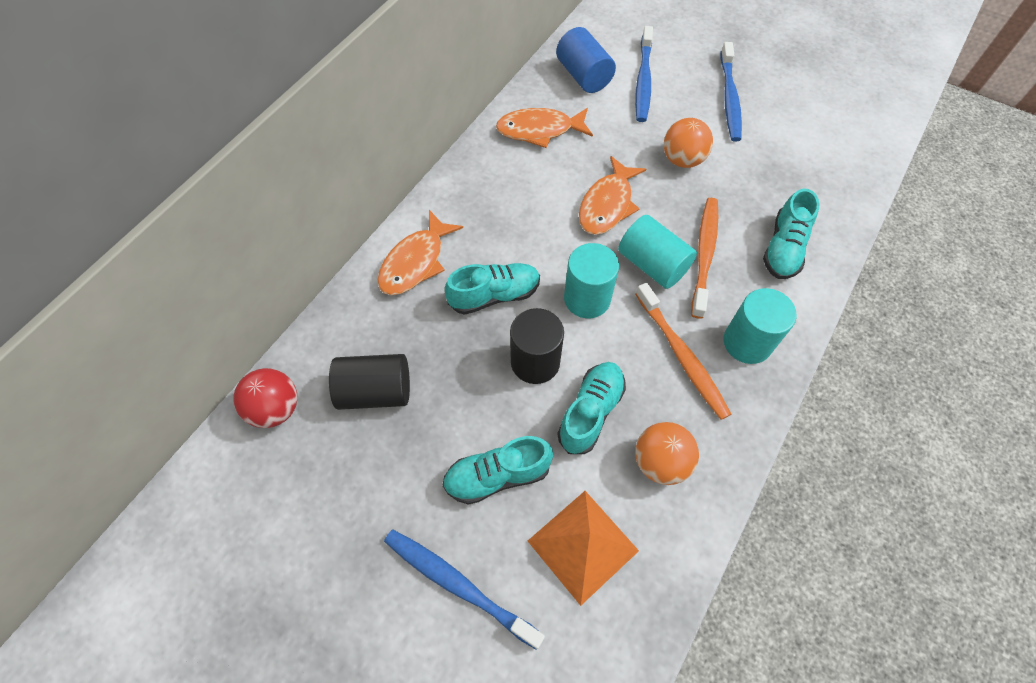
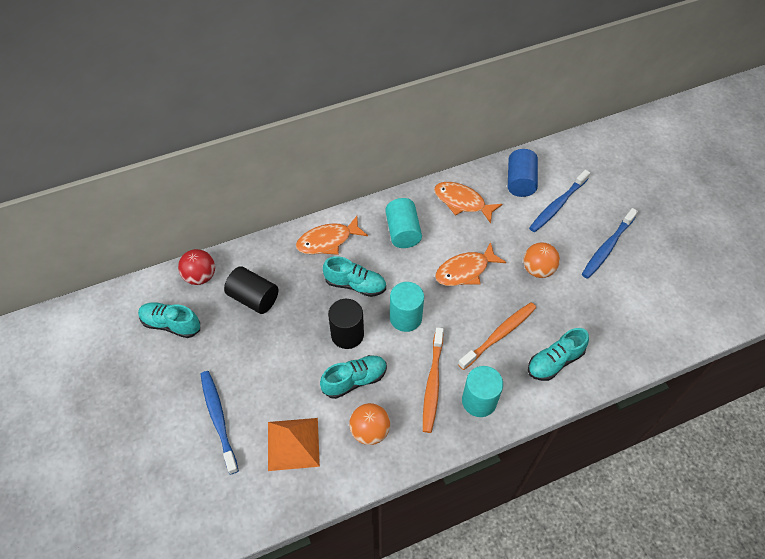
camera: 35 degrees right, 5 degrees down
(497, 476) = (279, 380): turquoise shoe -> turquoise shoe (171, 324)
(652, 264) = (461, 321): turquoise cylinder -> turquoise cylinder (403, 232)

